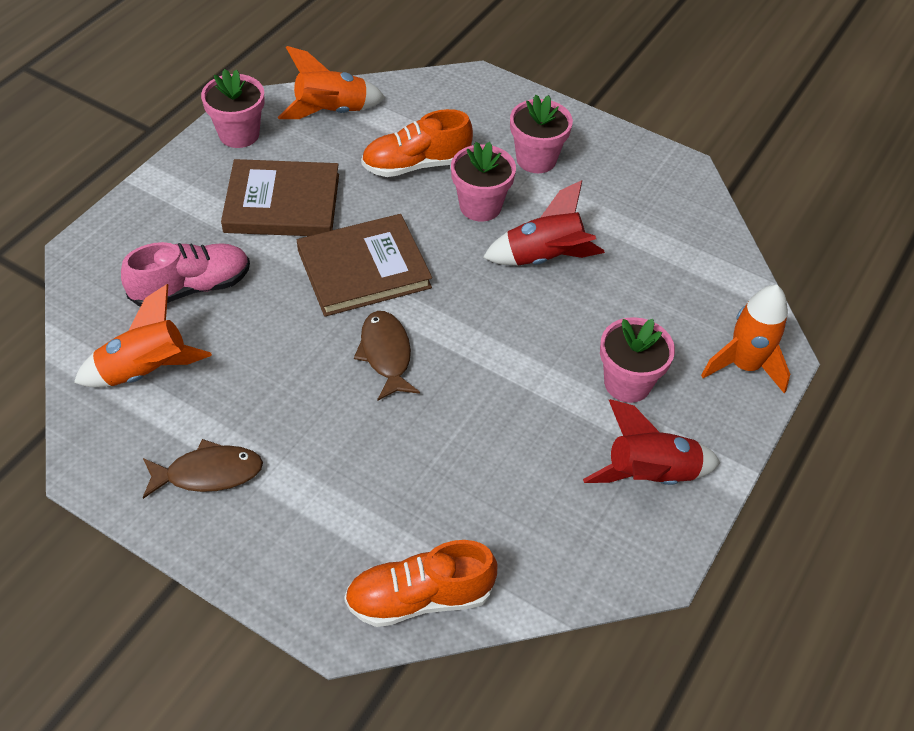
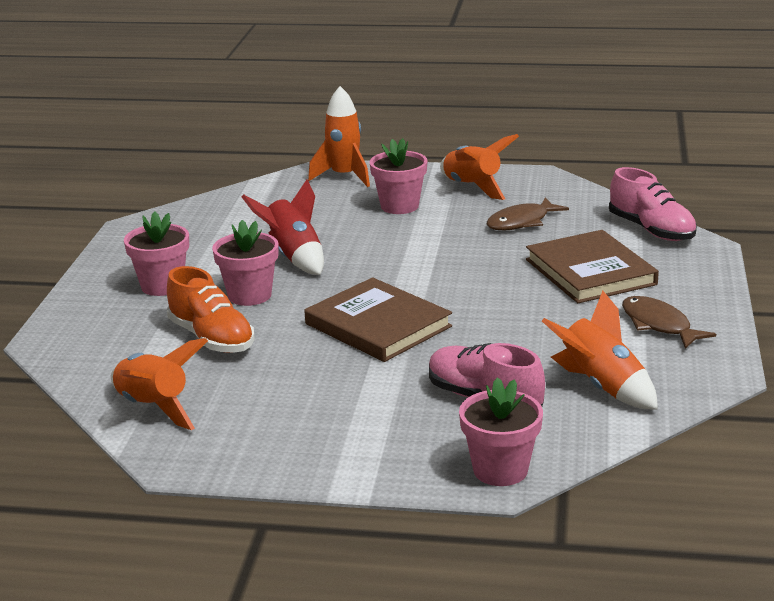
camera: 110 degrees left, 25 degrees down
(239, 134) = (233, 452): pink flower pot -> pink flower pot (500, 470)
(282, 203) = (326, 390): brown book -> brown book (590, 272)
(386, 354) = (465, 291): brown fish -> brown fish (521, 222)
(419, 598) = (651, 230): orange shoe -> pink shoe
(650, 475) = (472, 187): red rocket -> orange rocket

